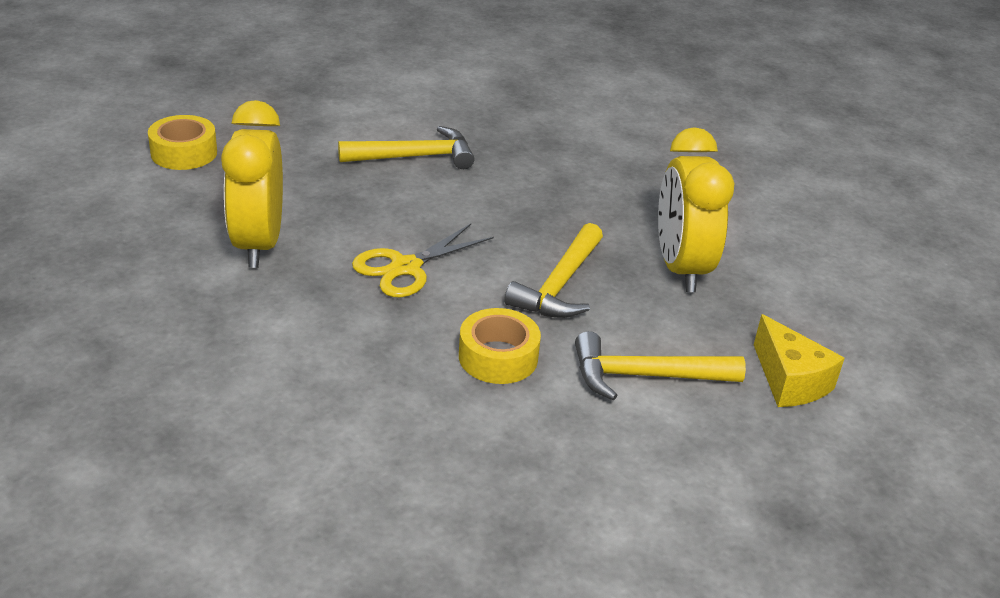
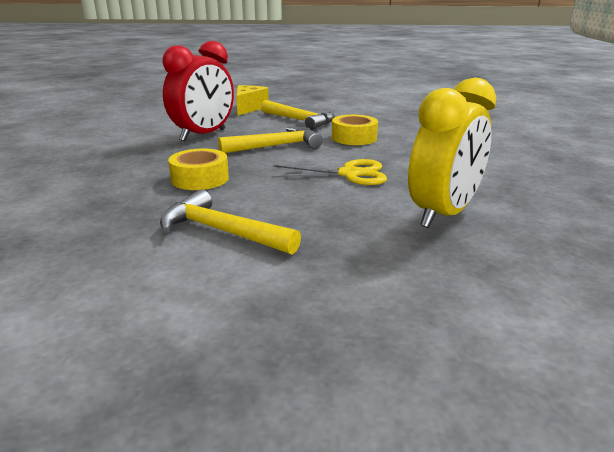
camera: 135 degrees left, 10 degrees down
(184, 153) = (467, 333): yellow tape -> yellow tape (200, 179)
(681, 268) = (203, 135): yellow clock -> red clock

